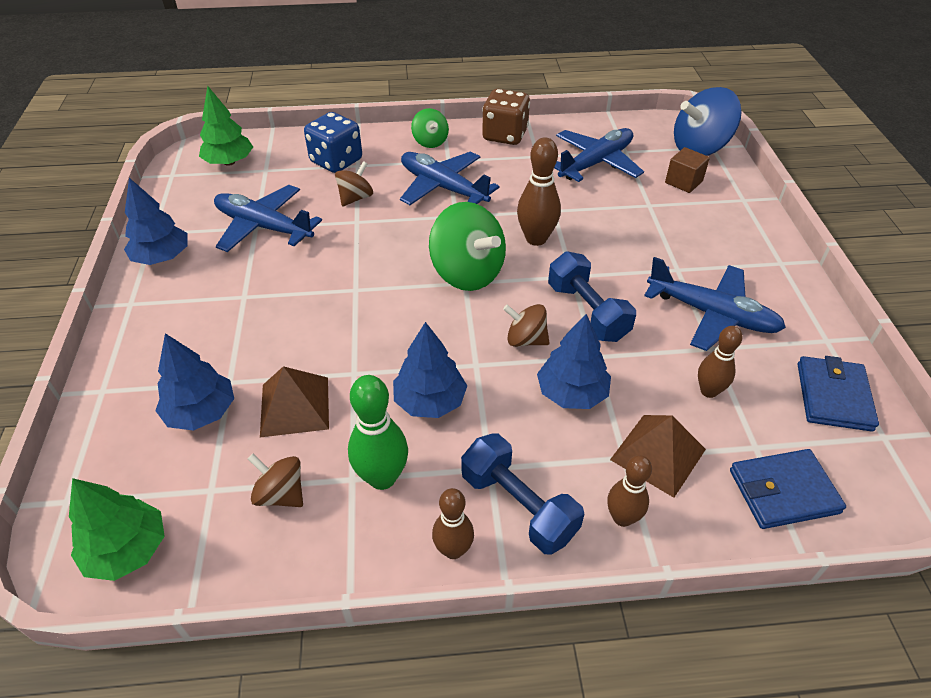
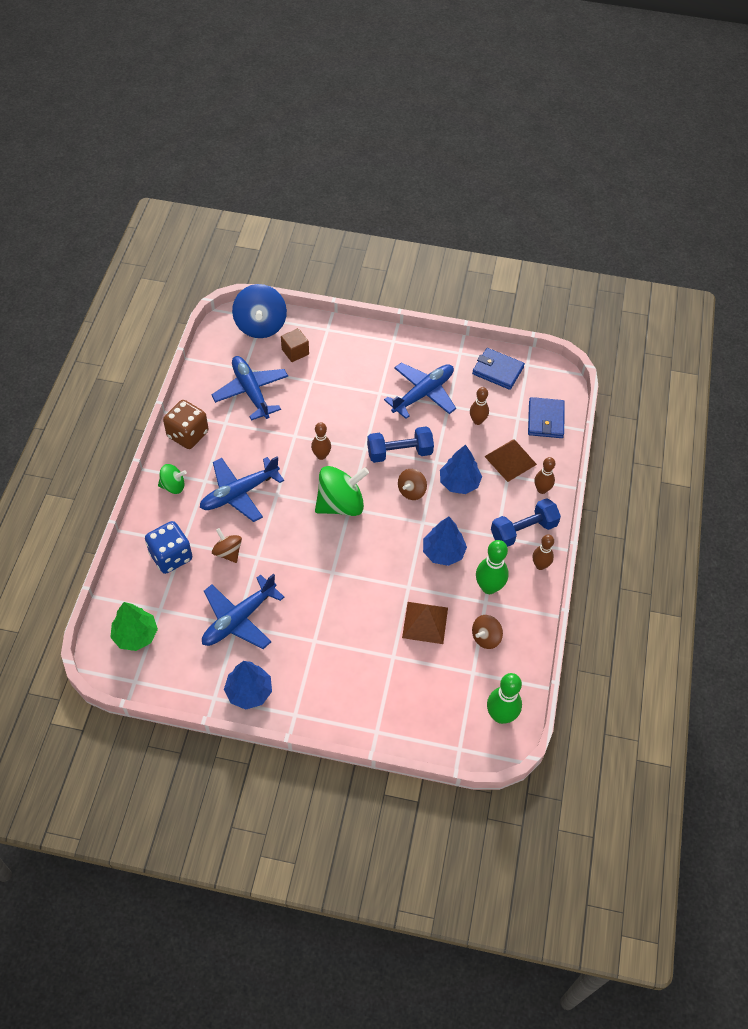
camera: 75 degrees left, 10 degrees up
(128, 550) = (501, 715): green tree -> green bowling pin
(201, 412) = (414, 674): blue tree -> none
(536, 239) = (321, 455): brown bowling pin -> brown bowling pin, size x0.66

